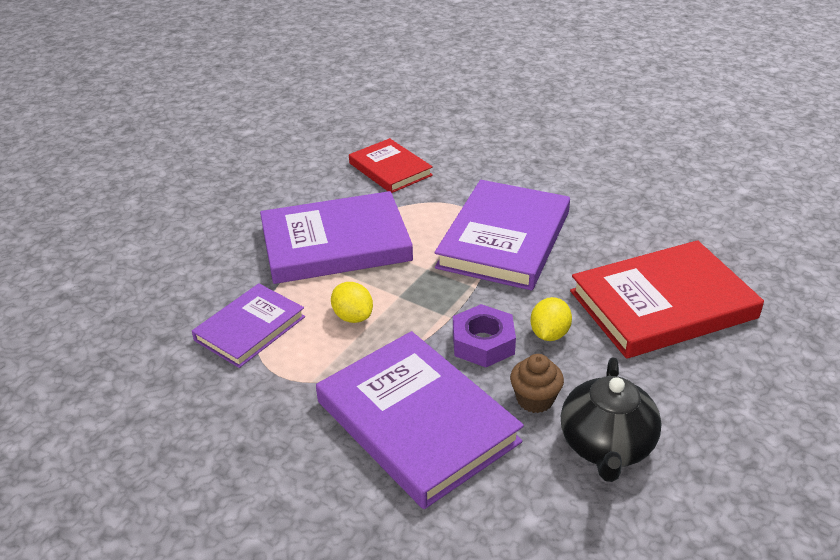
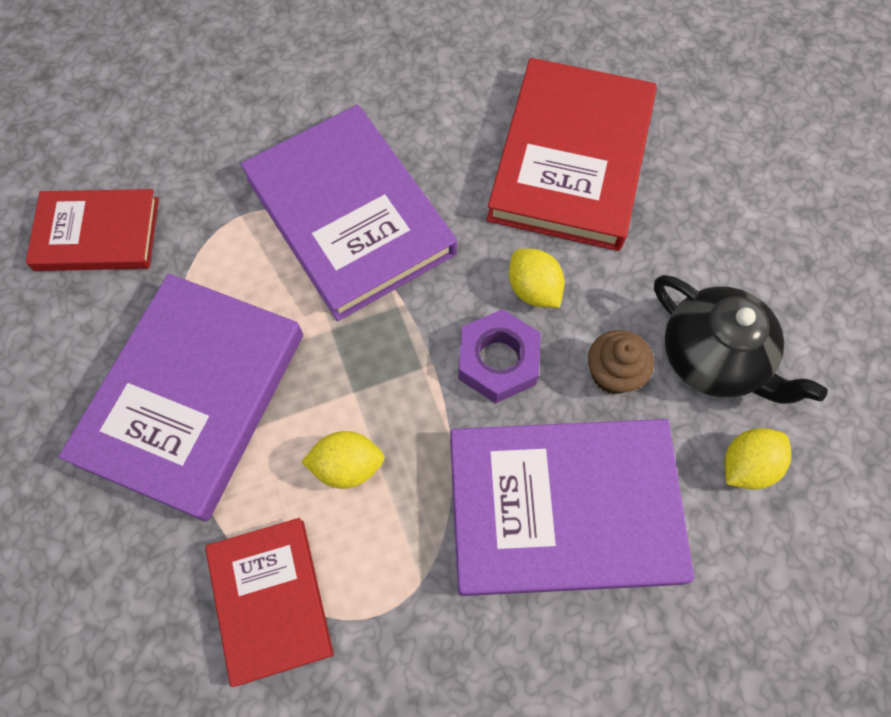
camera: 55 degrees left, 30 degrees up
(250, 328) = (270, 600): purple book -> red book
(545, 504) = (746, 465): none -> yellow lemon

